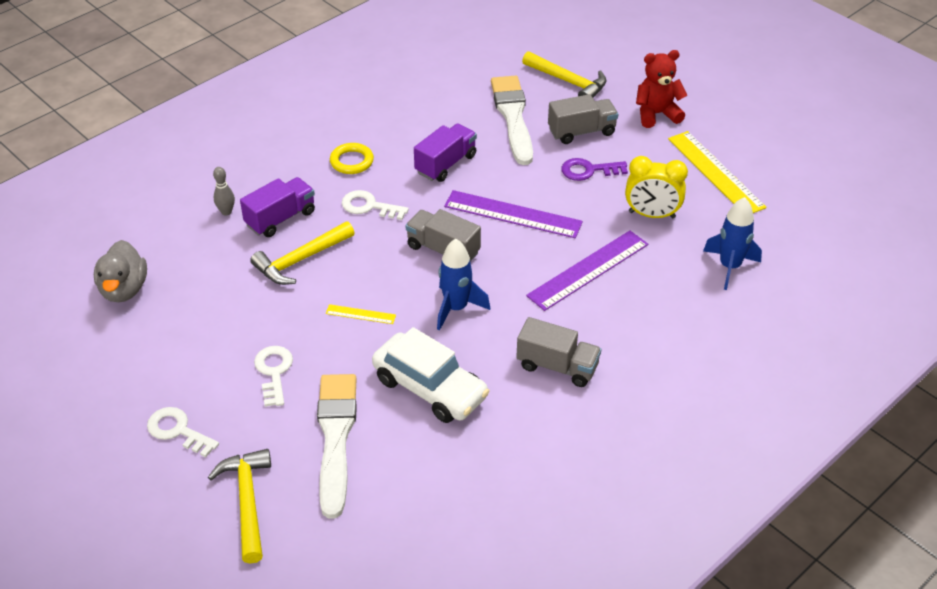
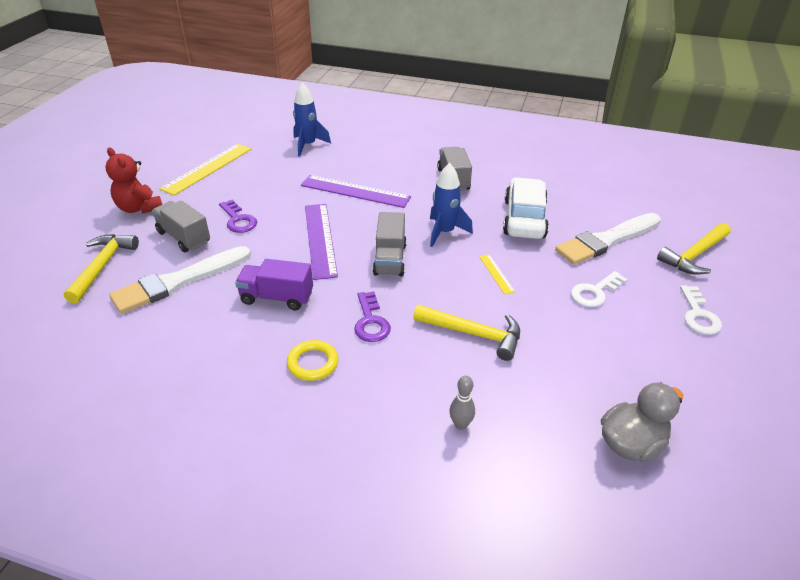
camera: 120 degrees left, 5 degrees down
(280, 218) = (435, 375): purple truck -> none
(369, 206) = (371, 322): white key -> purple key
(652, 214) = (275, 182): yellow clock -> none

